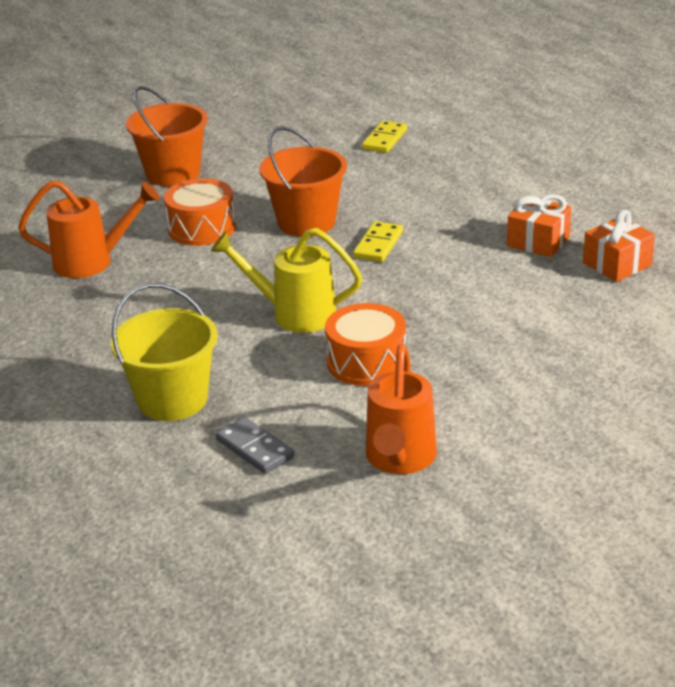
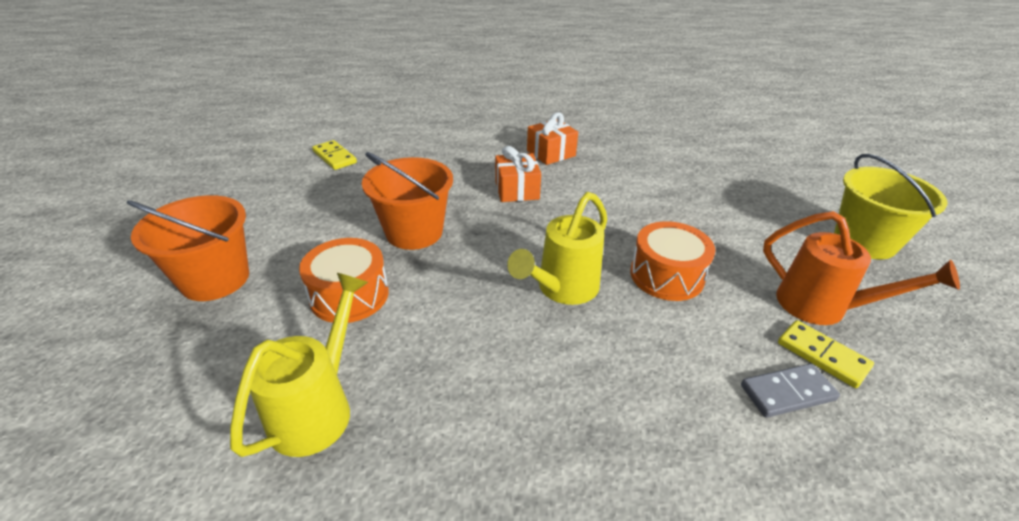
camera: 65 degrees left, 5 degrees up
(91, 262) = (317, 409): orange watering can -> yellow watering can
(172, 400) = (672, 430): yellow bucket -> yellow bucket (864, 241)
(378, 244) = (490, 211): yellow domino -> yellow domino (822, 355)
(617, 264) = (603, 140): orange gift -> orange gift (517, 190)

